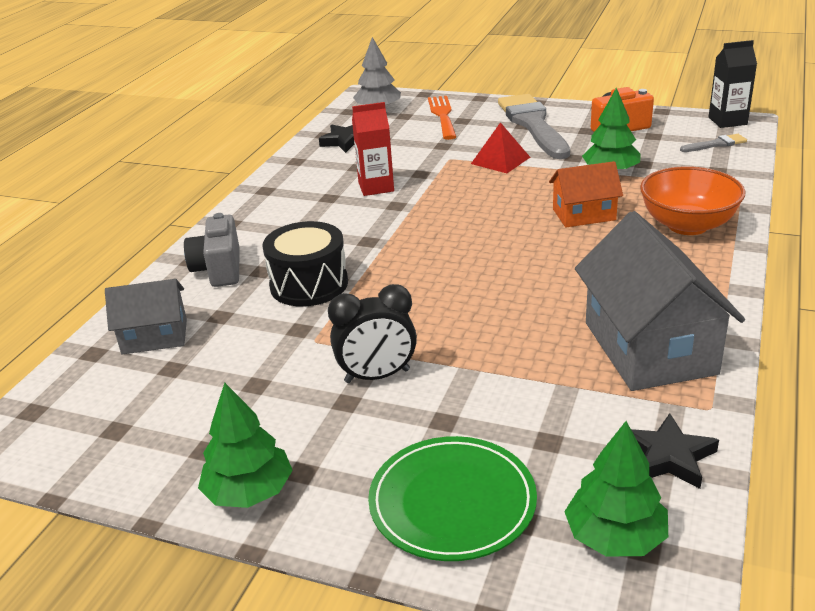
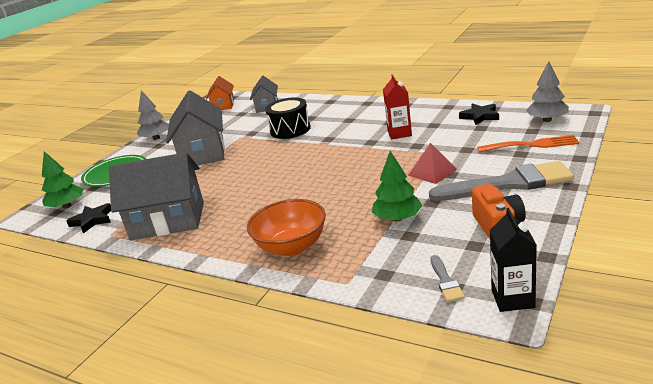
camera: 100 degrees right, 5 degrees down
(219, 269) = (317, 108): grey camera -> none
(249, 492) = (156, 138): green tree -> grey tree
(377, 376) = (203, 153): black clock -> grey house
(584, 214) = (328, 205): orange house -> orange house (223, 105)

